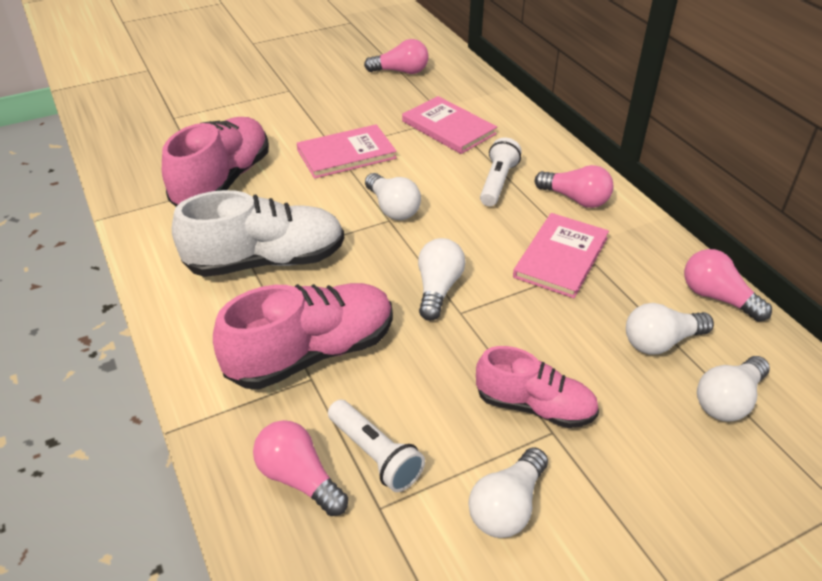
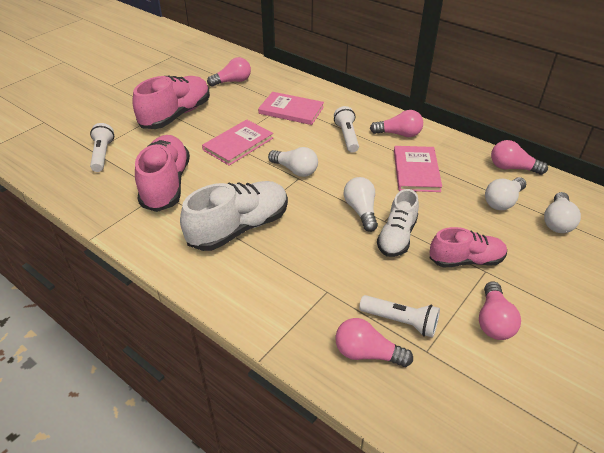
camera: 25 degrees left, 0 degrees up
(180, 125) = (102, 154): none -> white flashlight
(312, 353) = (315, 276): pink shoe -> pink shoe (176, 115)
(460, 340) = (397, 237): none -> white shoe
(507, 506) = (493, 321): white light bulb -> pink light bulb

